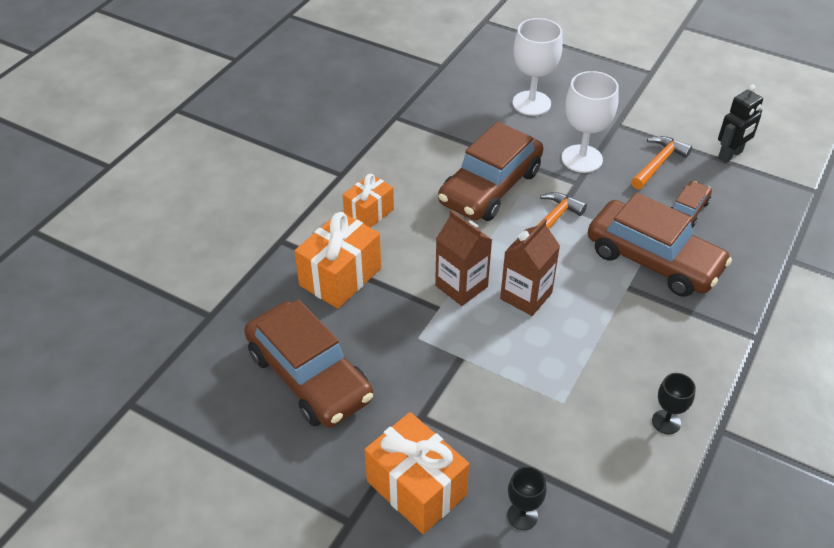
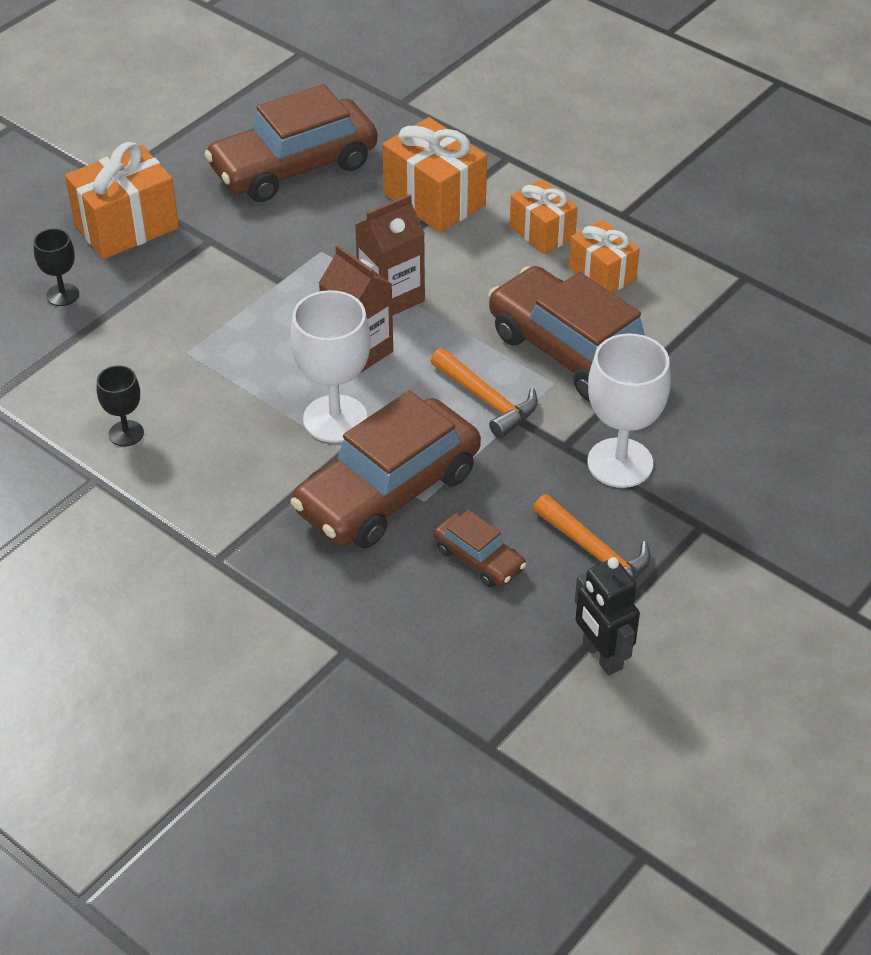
camera: 100 degrees right, 0 degrees up
(407, 179) = (602, 274): none -> orange gift
(531, 103) = (768, 432): white goblet -> white goblet (335, 419)

